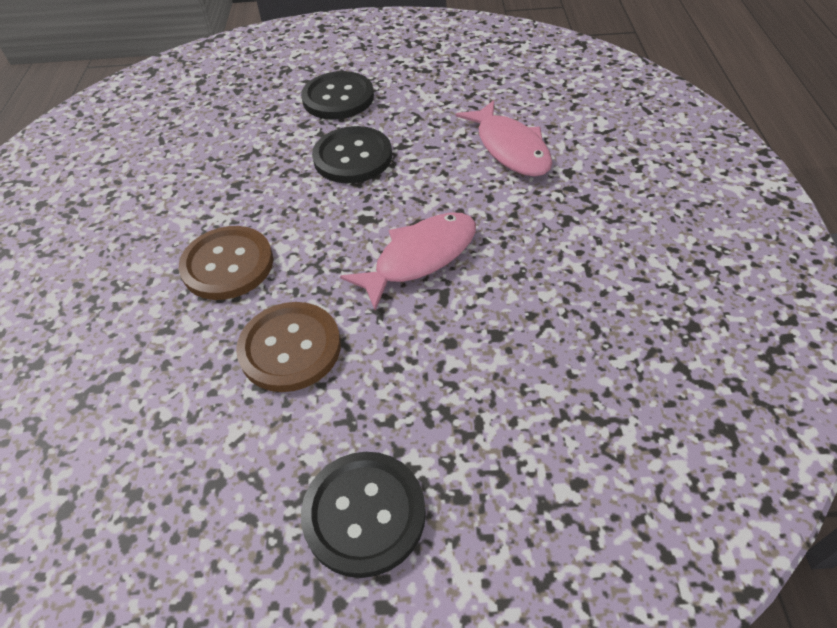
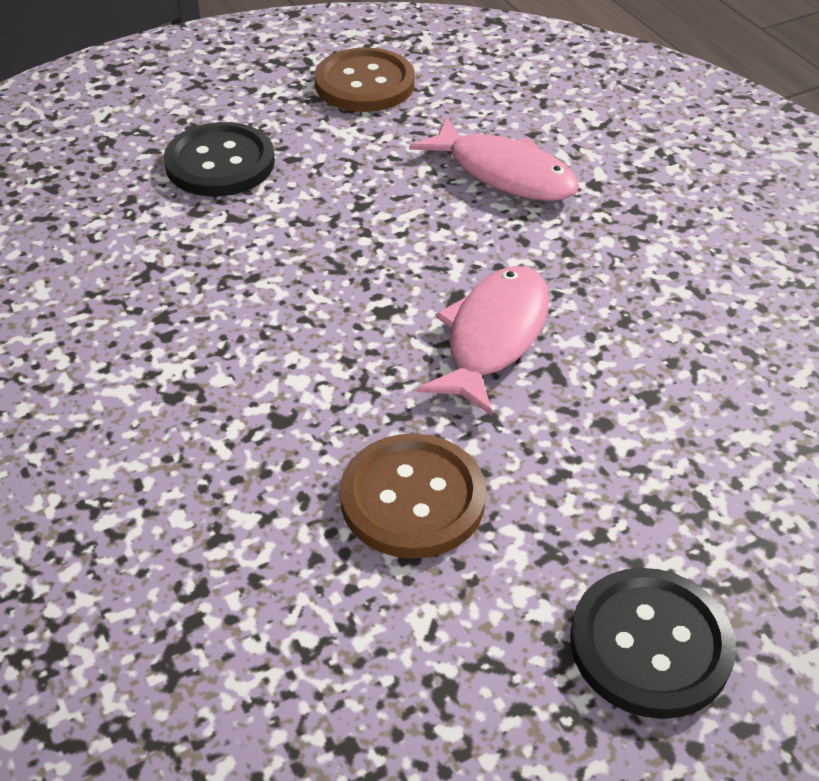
camera: 30 degrees left, 5 degrees down
(227, 265) = (239, 426): brown button -> brown button (364, 83)
(352, 157) = (305, 237): black button -> none

